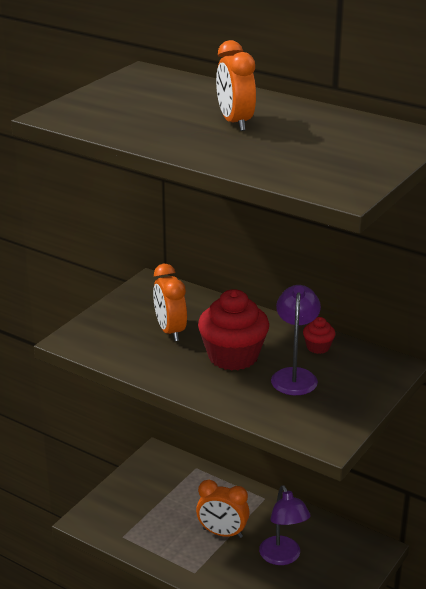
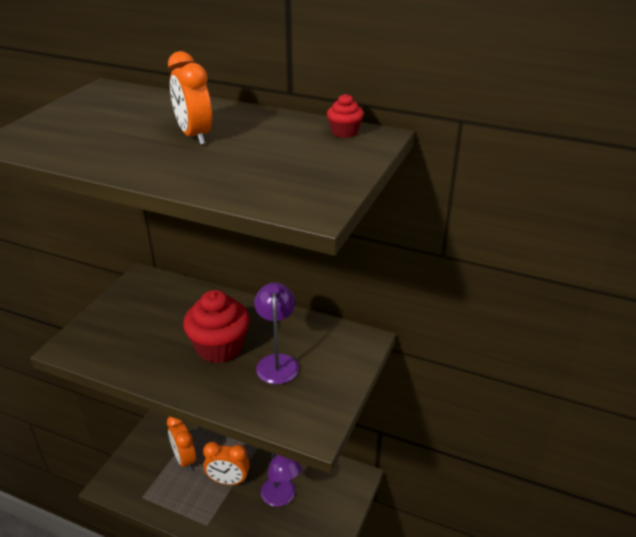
camera: 10 degrees left, 5 degrees up
(170, 331) = (160, 326): orange clock -> orange clock (184, 459)
(318, 347) = (295, 328): red cupcake -> red cupcake (344, 132)

